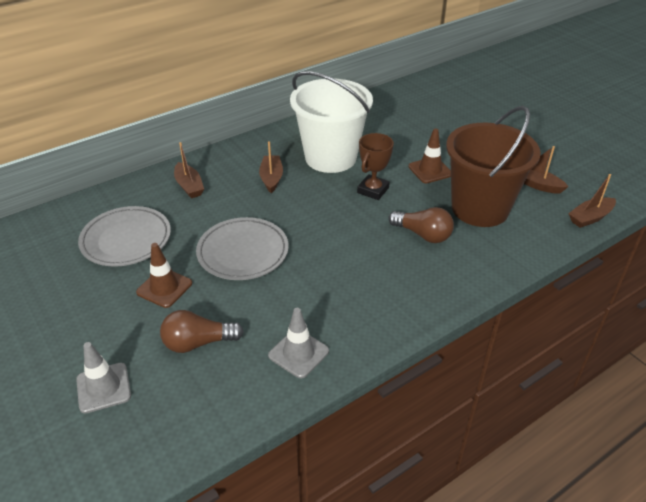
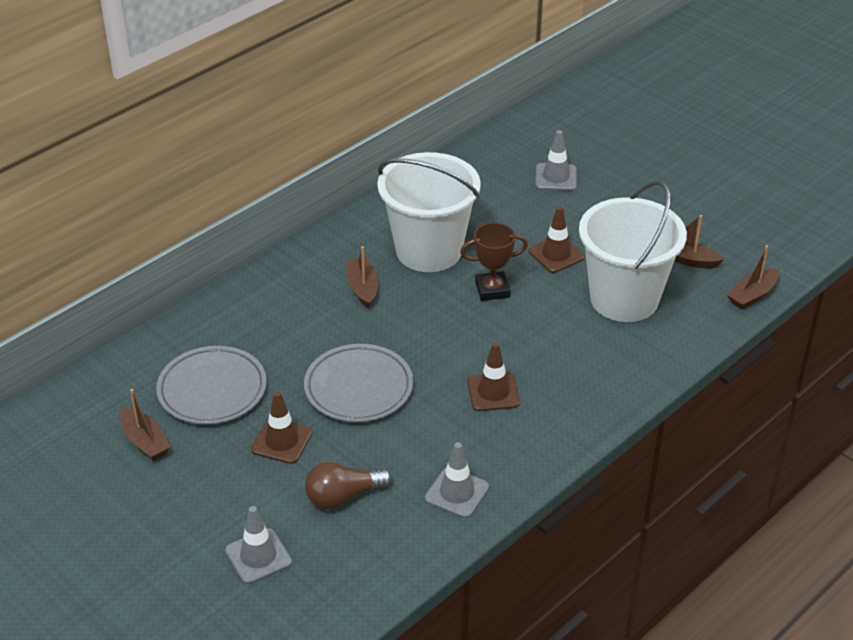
camera: 10 degrees left, 0 degrees up
(189, 186) = (262, 311): brown boat -> brown boat (145, 441)
(353, 269) = (493, 392): none -> brown traffic cone
(373, 190) = (492, 290): brown trophy -> brown trophy turned 60 degrees clockwise
(423, 234) = (563, 340): brown light bulb -> none
(440, 118) = (555, 177): none -> grey traffic cone
(480, 208) = (624, 299): brown bucket -> white bucket

